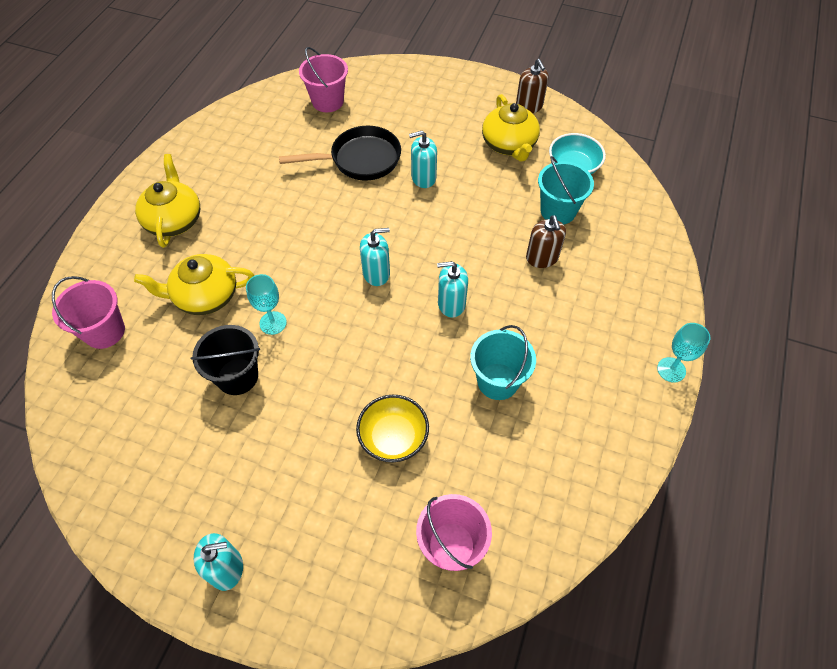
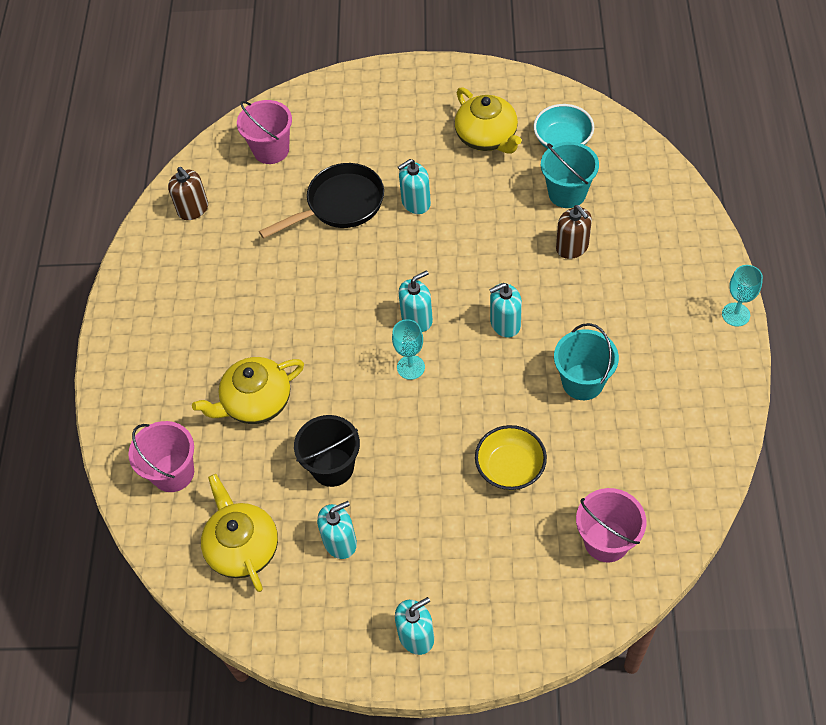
camera: 15 degrees left, 0 degrees up
(174, 220) = (177, 335): yellow teapot -> yellow teapot (242, 547)
(207, 448) = (340, 542): none -> turquoise soap dispenser
(273, 323) = (339, 404): turquoise goblet -> turquoise goblet (411, 367)
(529, 106) = (488, 87): brown soap dispenser -> brown soap dispenser (193, 209)

